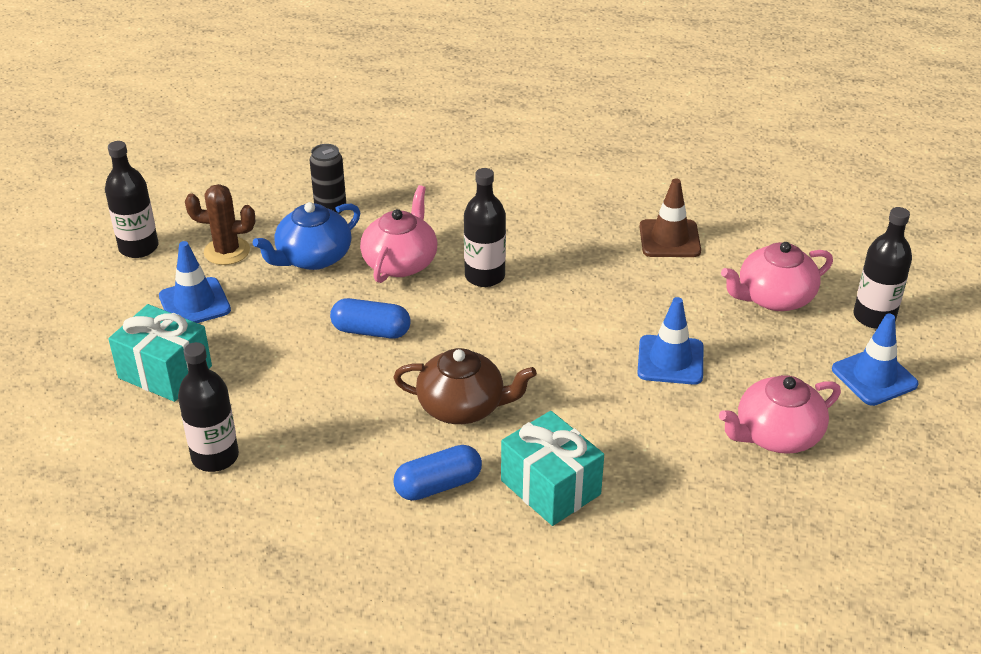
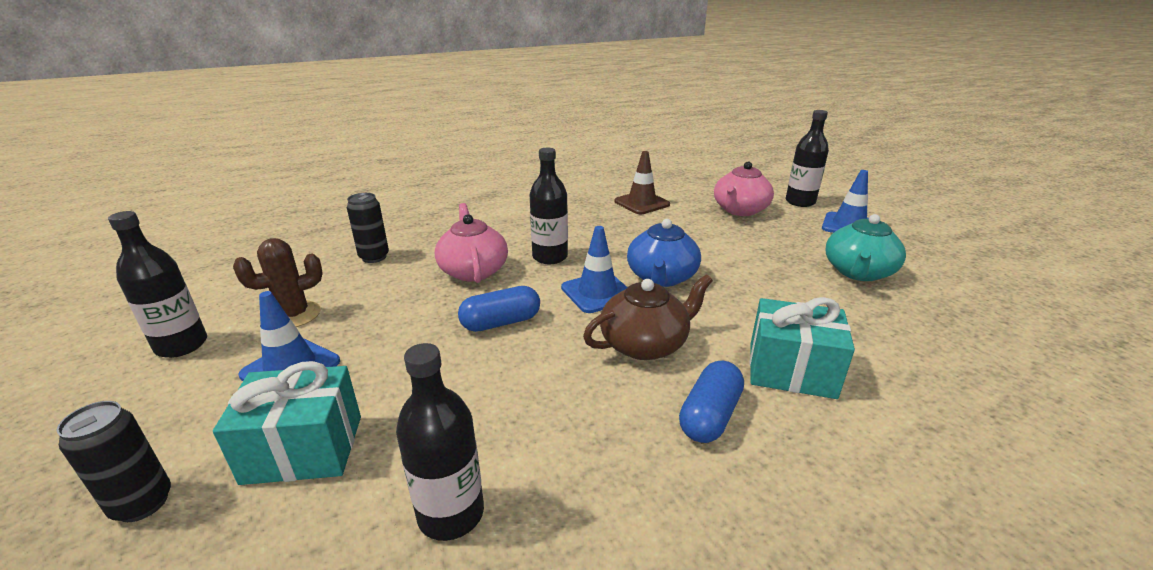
camera: 35 degrees left, 10 degrees down
(67, 364) = (142, 503): none -> black can
(313, 258) = (390, 292): blue teapot -> blue teapot (661, 277)
(670, 360) = (737, 258): blue traffic cone -> blue traffic cone (597, 292)
(776, 435) = (858, 272): pink teapot -> turquoise teapot

